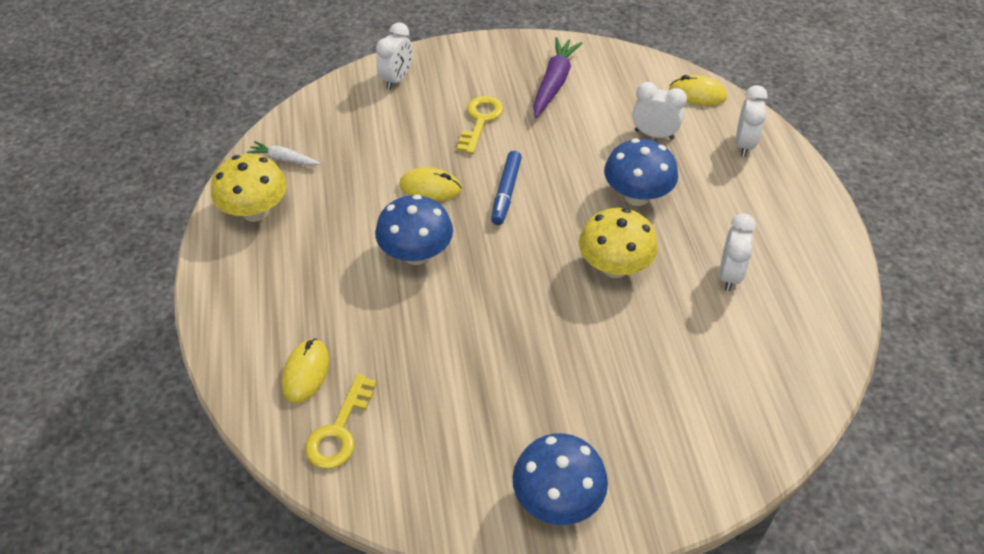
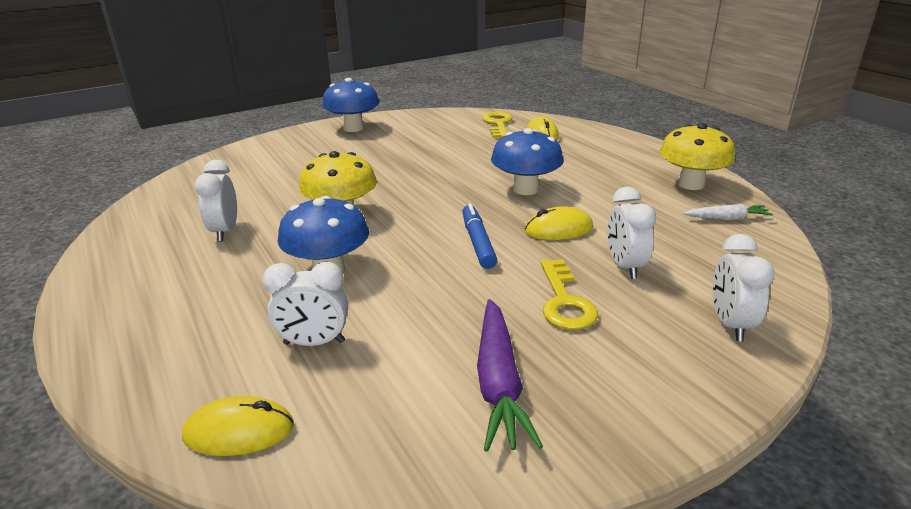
camera: 160 degrees right, 20 degrees down
(744, 144) = (172, 362): white clock -> white clock (624, 266)

